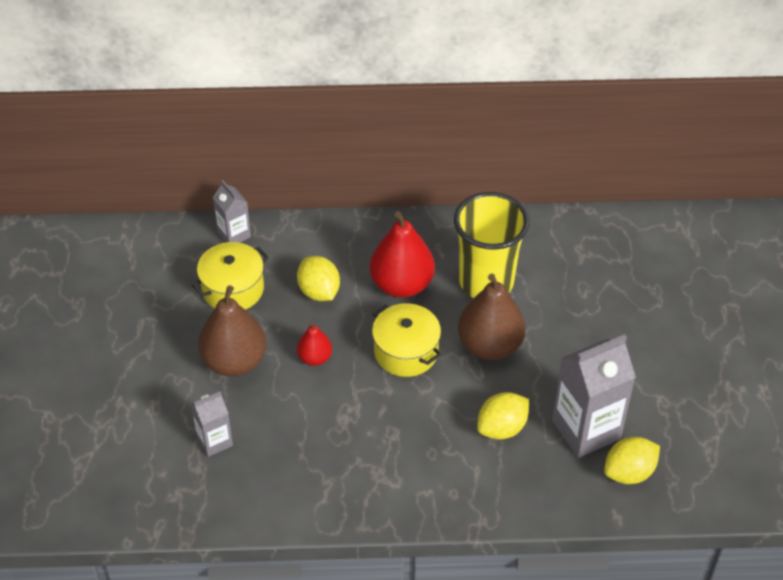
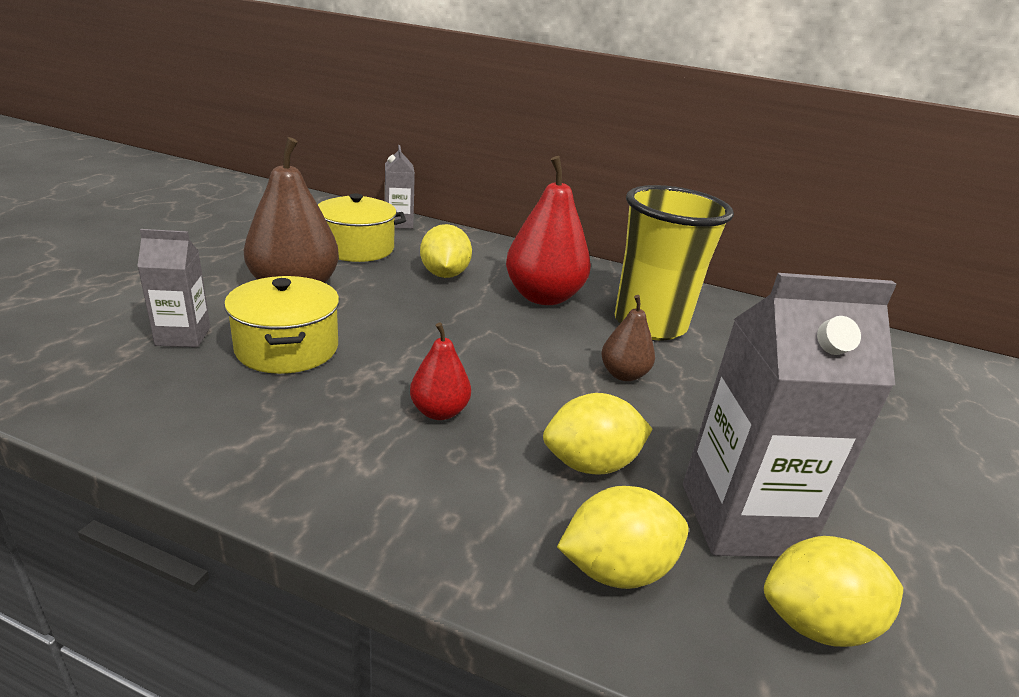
camera: 20 degrees right, 20 degrees down
(315, 358) = (387, 314): red pear -> red pear (439, 412)
(406, 352) = (504, 344): yellow pot -> yellow pot (287, 348)
(490, 345) = (623, 374): brown pear -> brown pear, size x0.53
(539, 485) = (616, 569): none -> yellow lemon

